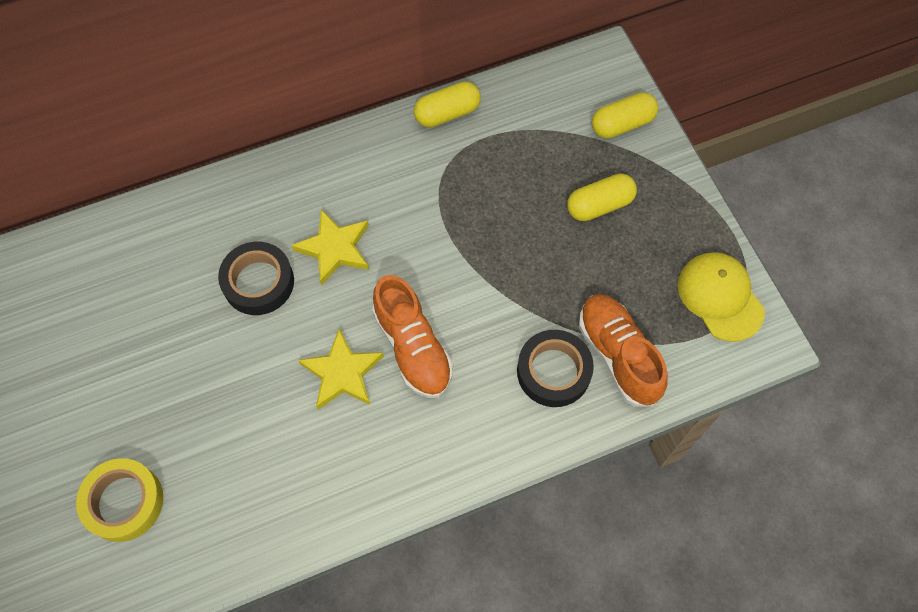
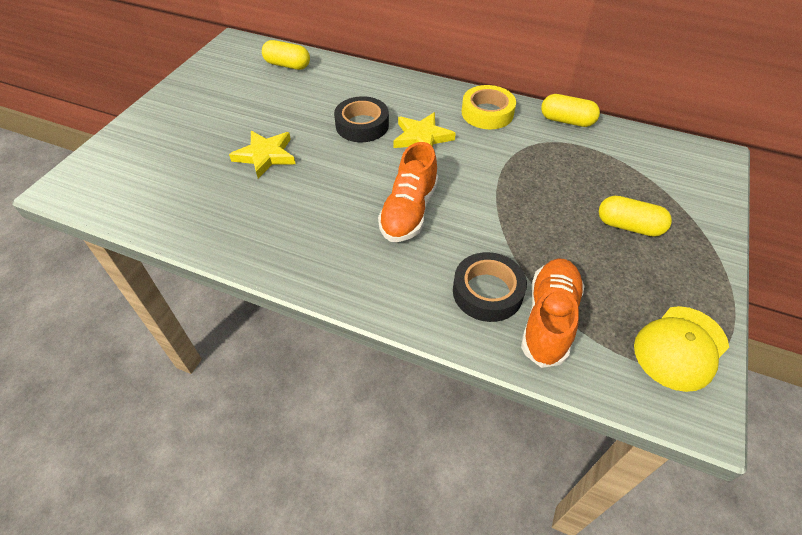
camera: 45 degrees right, 15 degrees down
(124, 502) = (174, 166): yellow tape -> yellow tape (487, 113)
(342, 373) = (353, 193): yellow star -> yellow star (265, 156)
(622, 124) = (695, 195): yellow capsule -> yellow capsule (287, 65)
(720, 297) = (680, 347): yellow cap -> yellow cap turned 150 degrees counterclockwise

